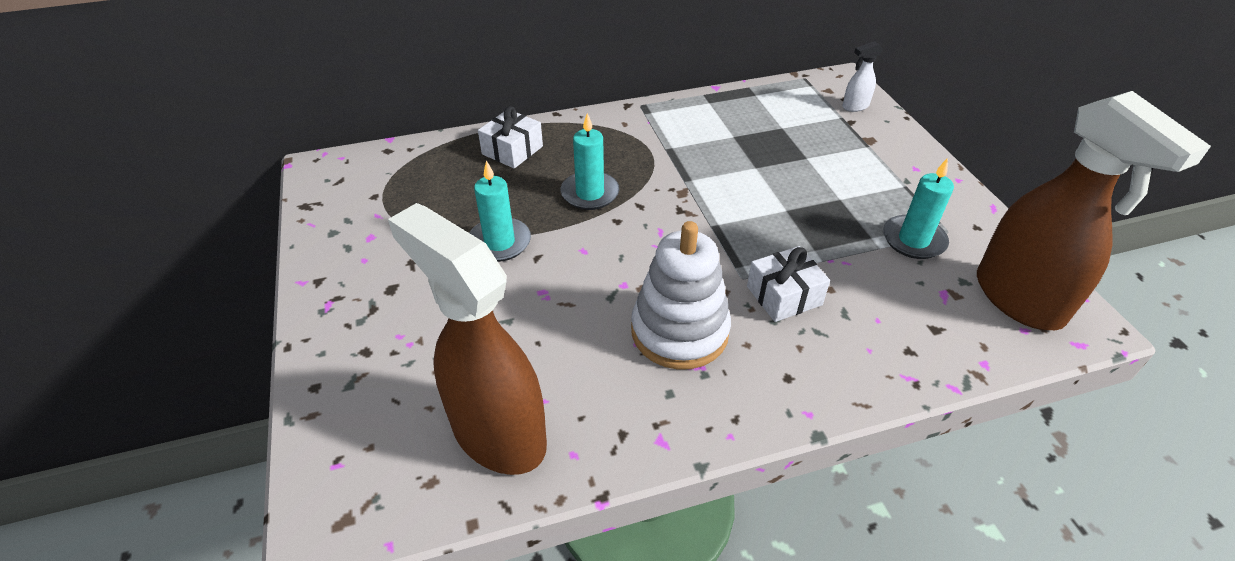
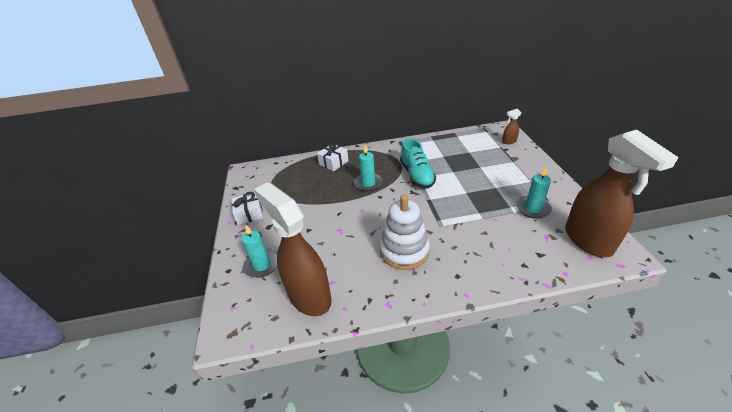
camera: 10 degrees right, 5 degrees down
(499, 242) = (322, 206): turquoise candle -> turquoise candle (262, 265)
(686, 176) = (417, 175): none -> turquoise shoe
(784, 295) = (460, 235): white gift -> white gift (249, 214)
(855, 106) = (509, 141): white spray bottle -> brown spray bottle

